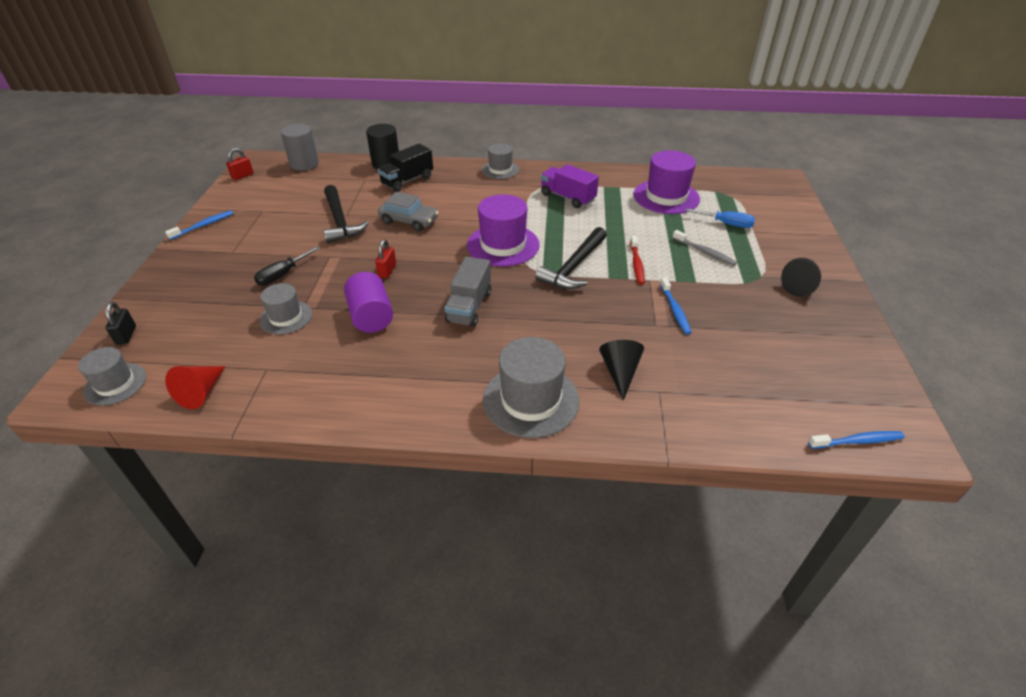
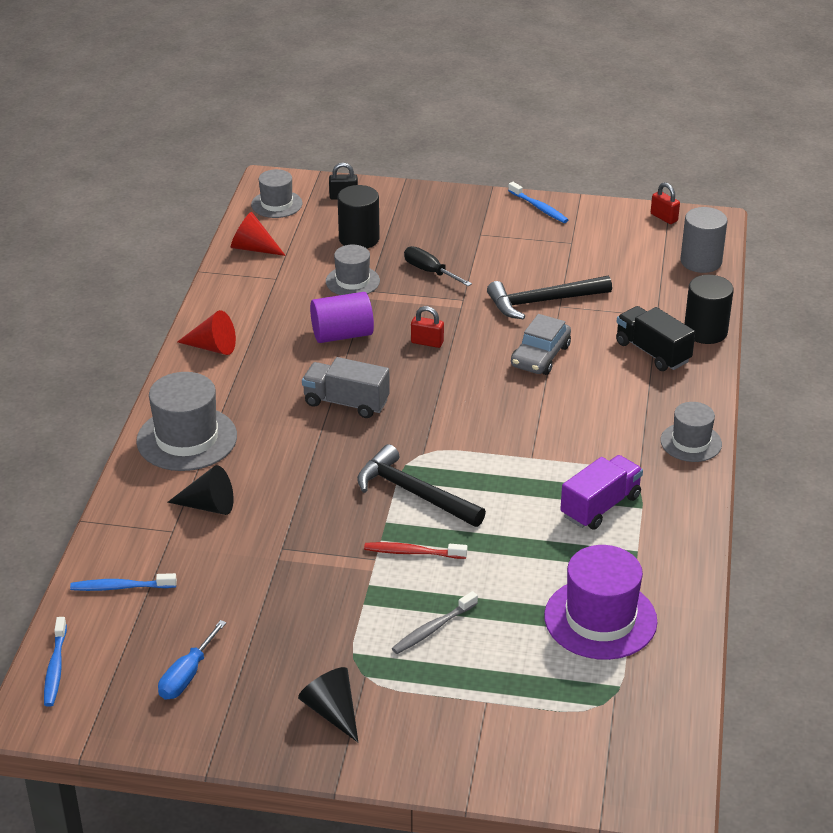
camera: 95 degrees right, 5 degrees down
(212, 319) = (359, 239): none -> black cylinder
(383, 401) = (212, 347): none -> red cone
(503, 245) = (473, 434): purple hat -> none
(675, 310) = (306, 570): blue toothbrush -> blue toothbrush (121, 587)
(726, 224) = (510, 673): blue screwdriver -> blue screwdriver (187, 675)

